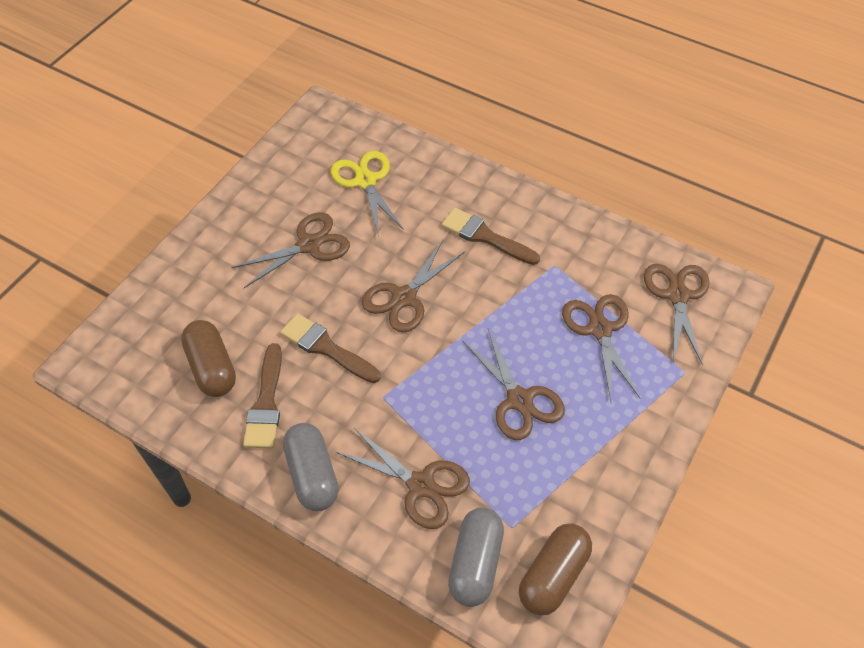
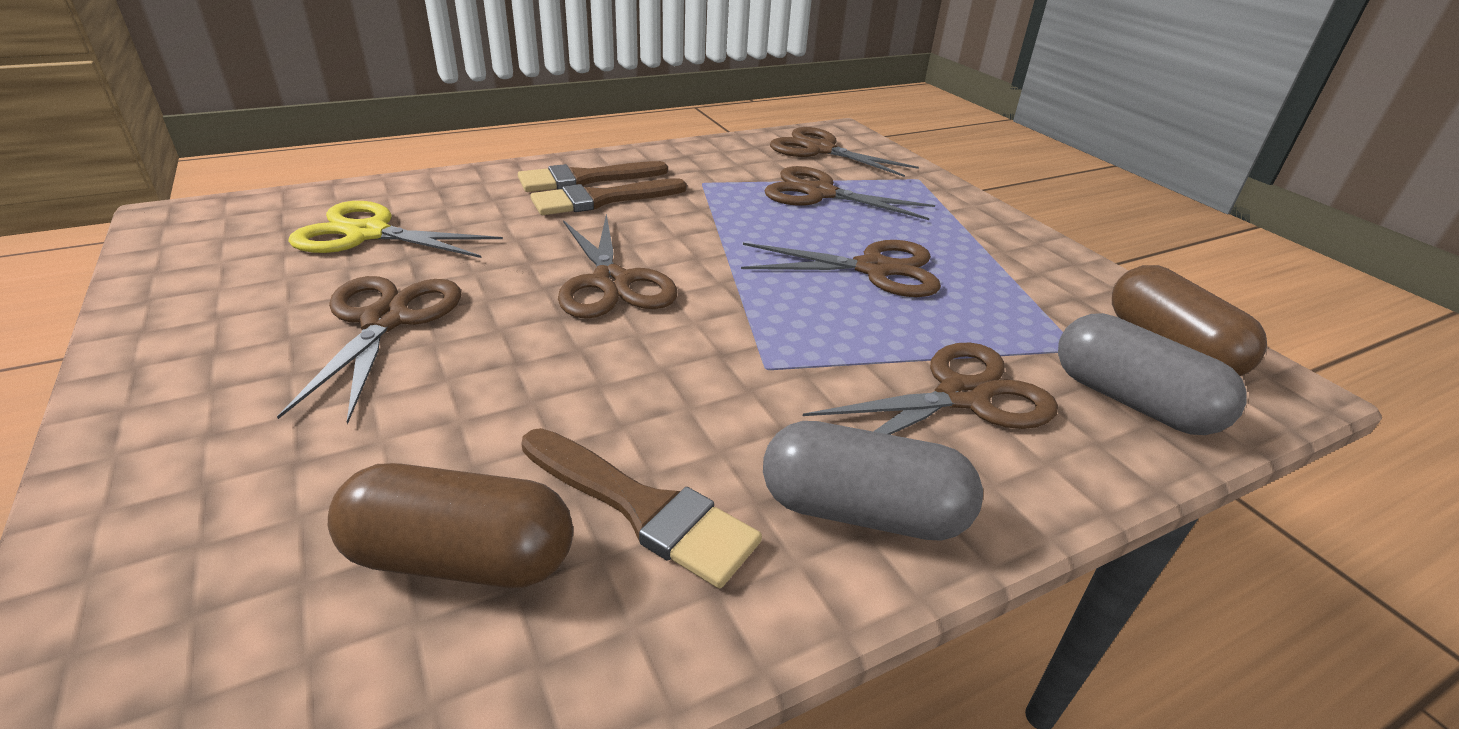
camera: 60 degrees left, 20 degrees down
(326, 348) = (608, 384): brown brush -> brown brush (585, 179)

